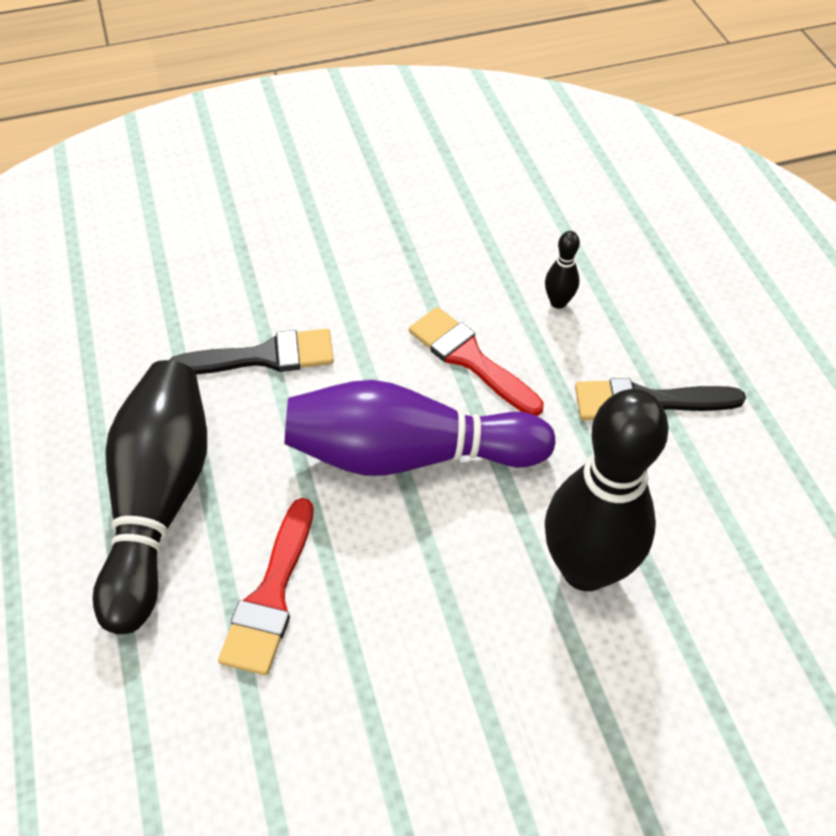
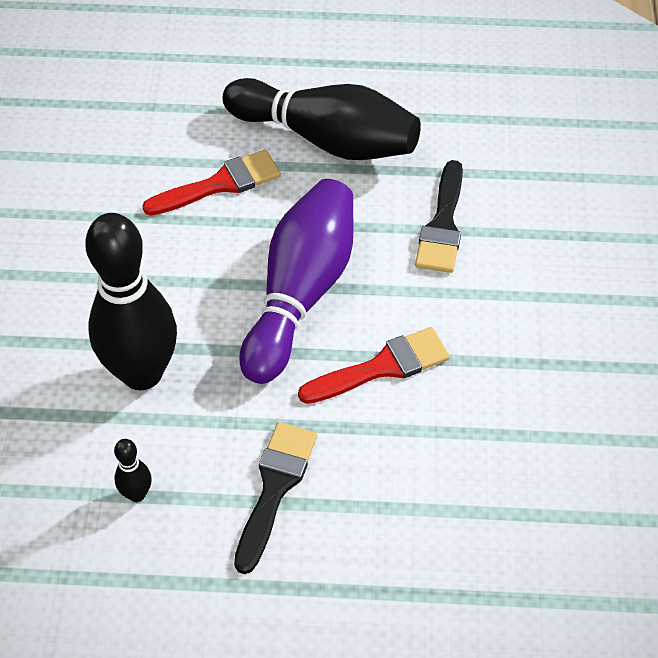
camera: 110 degrees right, 0 degrees up
(271, 596) = (220, 184): red brush -> red brush turned 120 degrees clockwise
(558, 302) = (424, 464): black bowling pin -> black bowling pin (137, 494)

